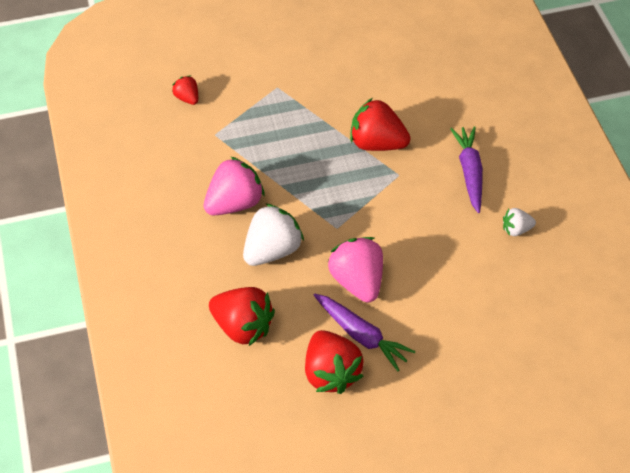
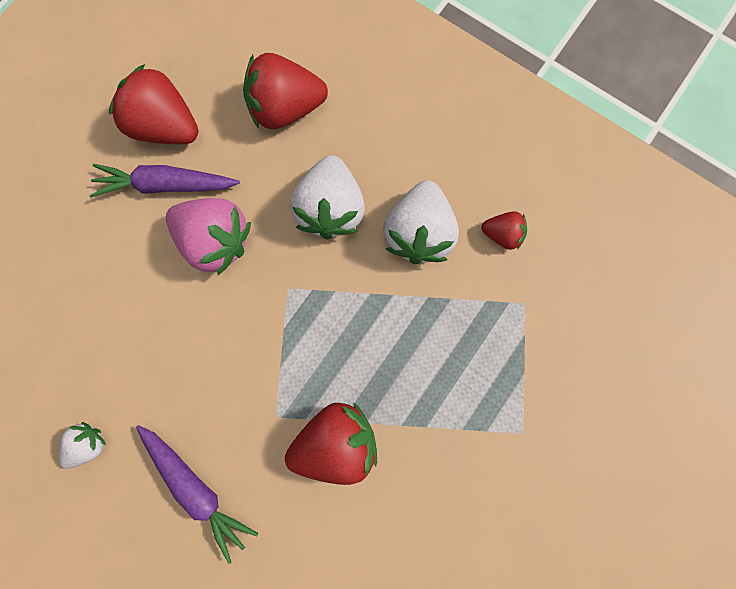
camera: 140 degrees right, 25 degrees up
(187, 98) = (604, 328): red strawberry -> red strawberry (502, 234)
(234, 203) = (419, 233): pink strawberry -> white strawberry

